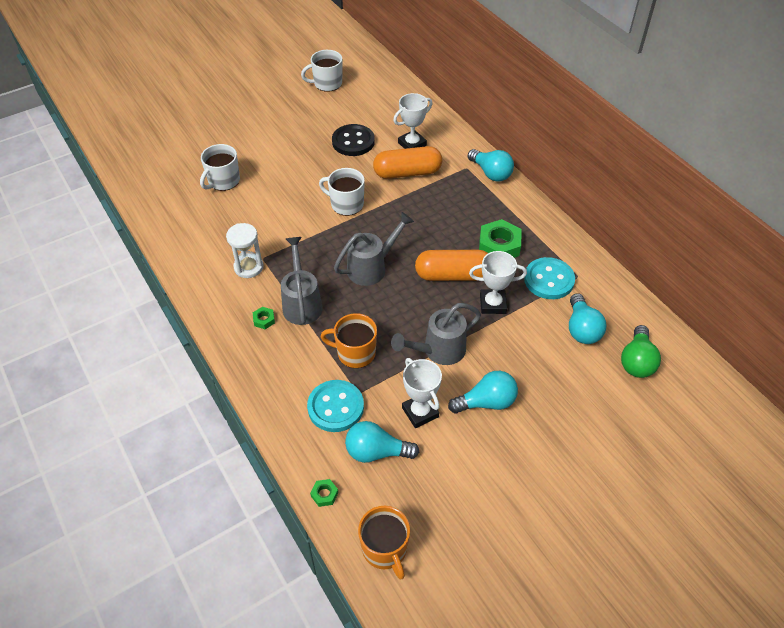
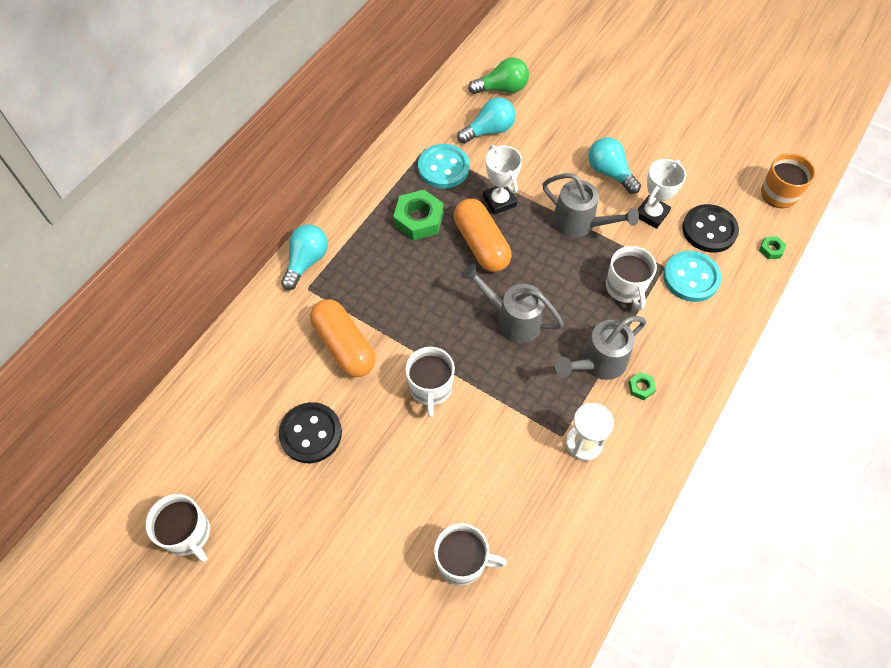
camera: 115 degrees left, 10 degrees up
(355, 353) = (625, 288): orange mug -> white mug
(376, 452) = (709, 230): turquoise light bulb -> black button
(412, 144) = (287, 362): white trophy -> none

